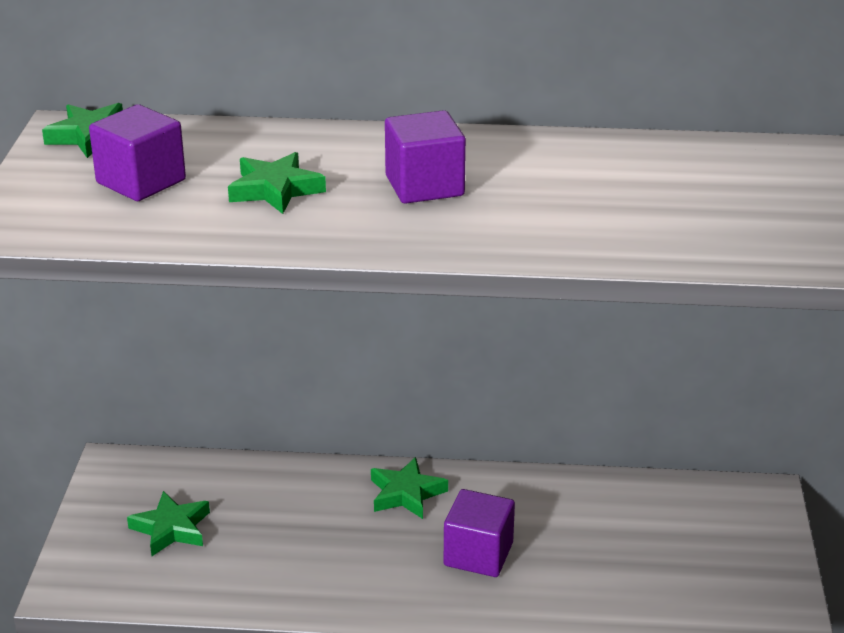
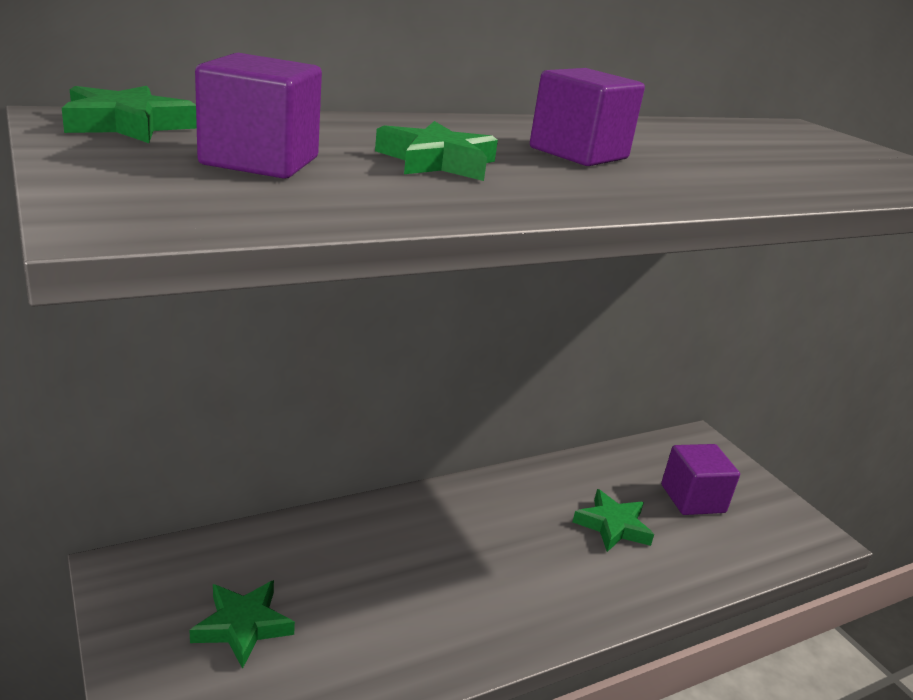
camera: 35 degrees left, 5 degrees down
(406, 493) = (449, 514): green star -> green star (612, 526)
(478, 554) = (559, 552): purple cube -> purple cube (692, 499)

